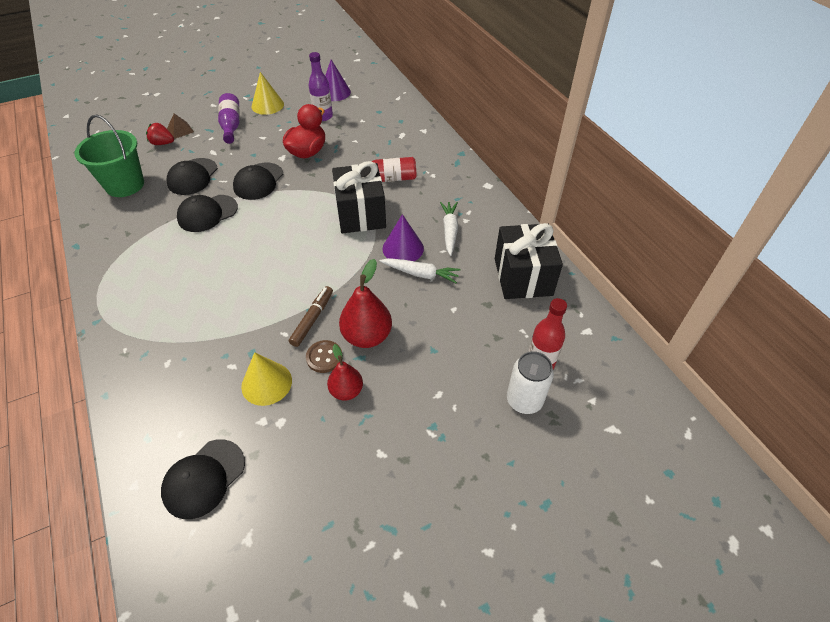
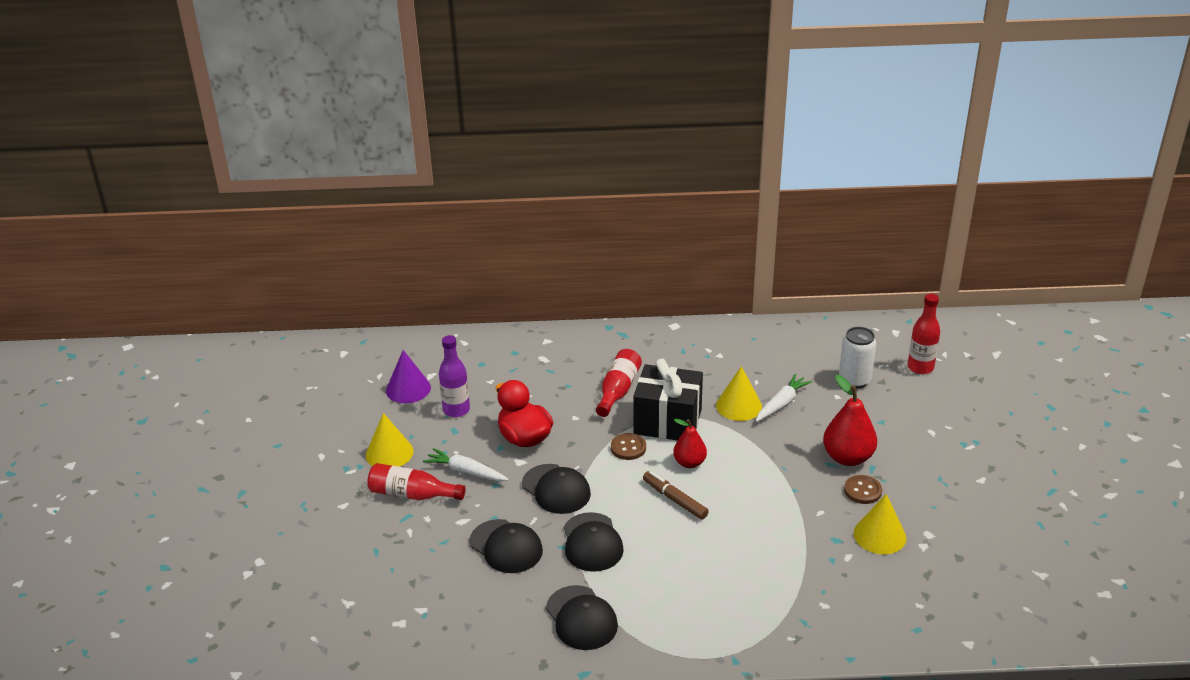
camera: 65 degrees left, 15 degrees down
(125, 185) = (479, 615): green bucket -> none
(162, 143) = (404, 567): red strawberry -> none
(180, 130) = (384, 546): brown pyramid -> none
(204, 478) = (974, 593): black cap -> black cap (581, 618)
(231, 125) = (412, 494): purple bottle -> red bottle
(312, 319) = (809, 489): brown marker -> brown marker (675, 500)
(319, 202) = (628, 448): none -> brown button
(346, 391) = (908, 485): red pear -> red pear (689, 463)
(403, 248) = (739, 406): purple cone -> yellow cone
(449, 231) = (730, 369): white carrot -> white carrot (465, 472)
(523, 277) = (816, 344): black gift -> none
(524, 400) = (955, 387): white can -> white can (854, 380)

